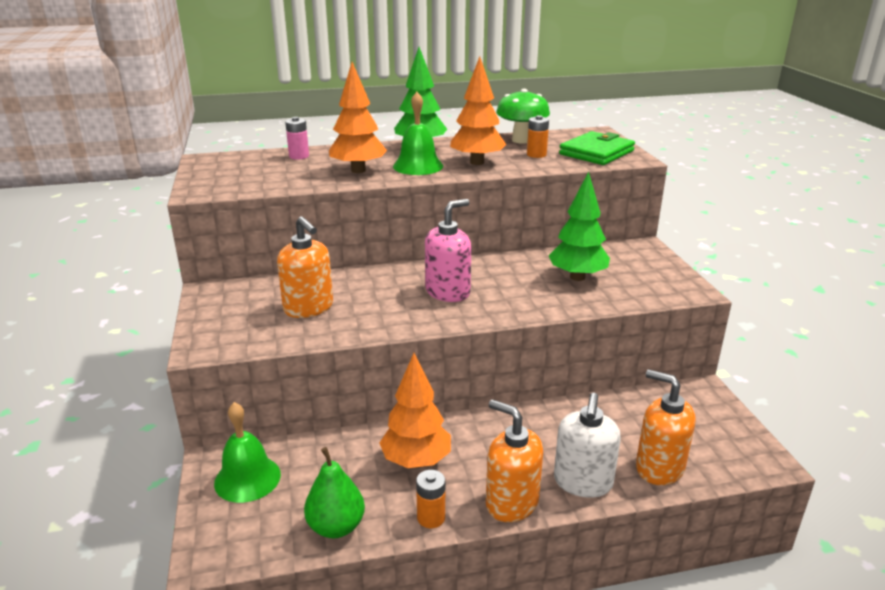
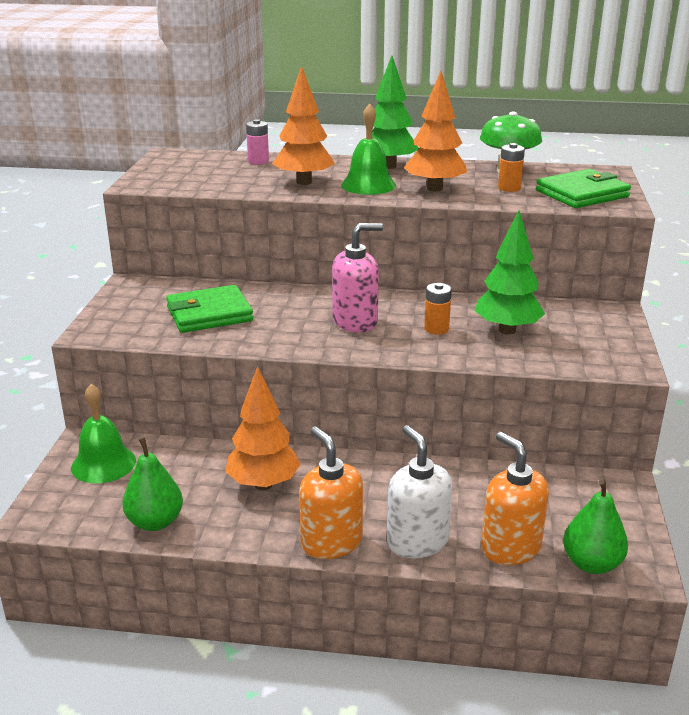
camera: 20 degrees right, 0 degrees up
(308, 308) = (209, 314): orange soap dispenser -> green wallet
(431, 518) = (245, 536): orange battery -> orange battery (436, 329)
(582, 482) = (417, 541): white soap dispenser -> white soap dispenser turned 120 degrees clockwise
(728, 465) = (591, 564): none -> green pear

